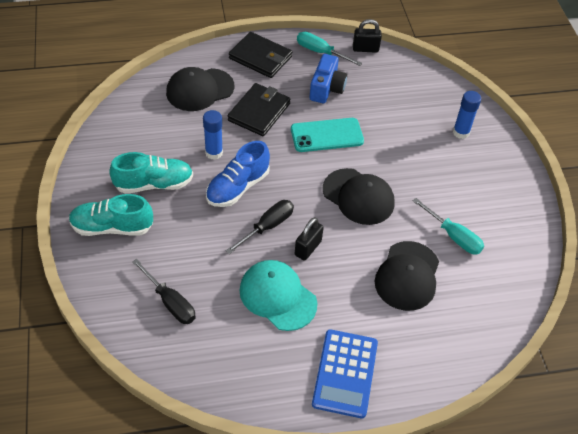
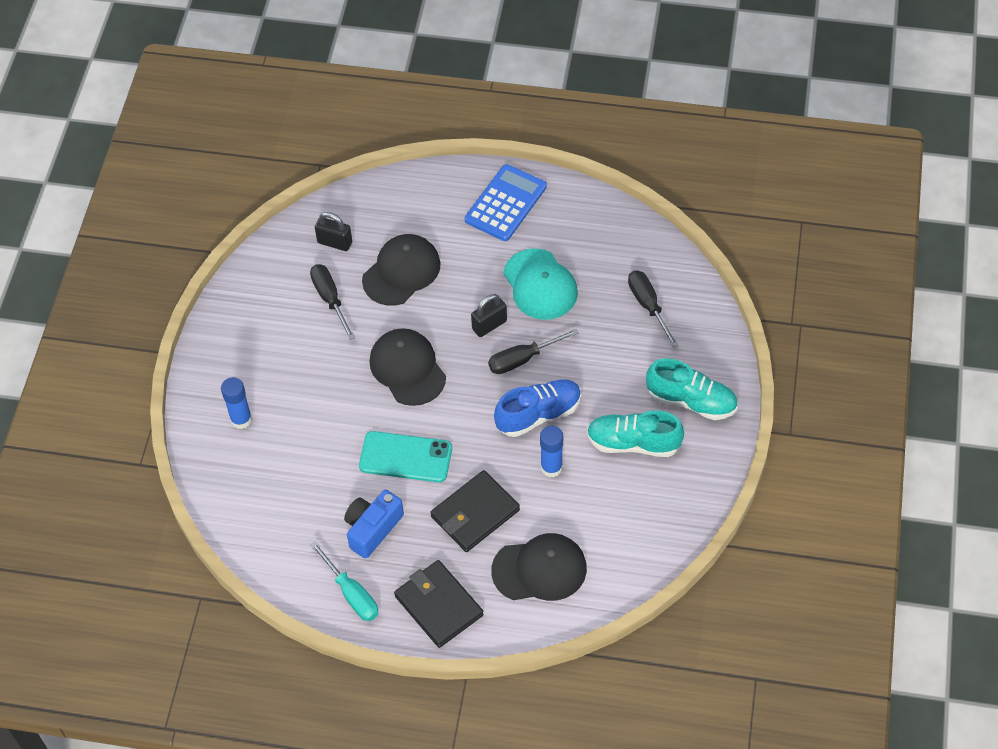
camera: 155 degrees left, 5 degrees up
(365, 49) = (286, 583): black padlock -> black padlock (335, 242)
(453, 236) = (330, 299): turquoise screwdriver -> black screwdriver

